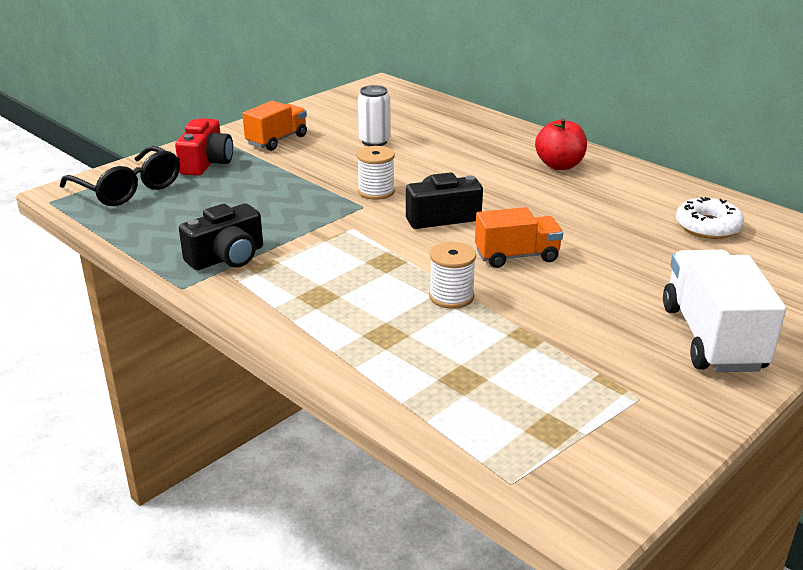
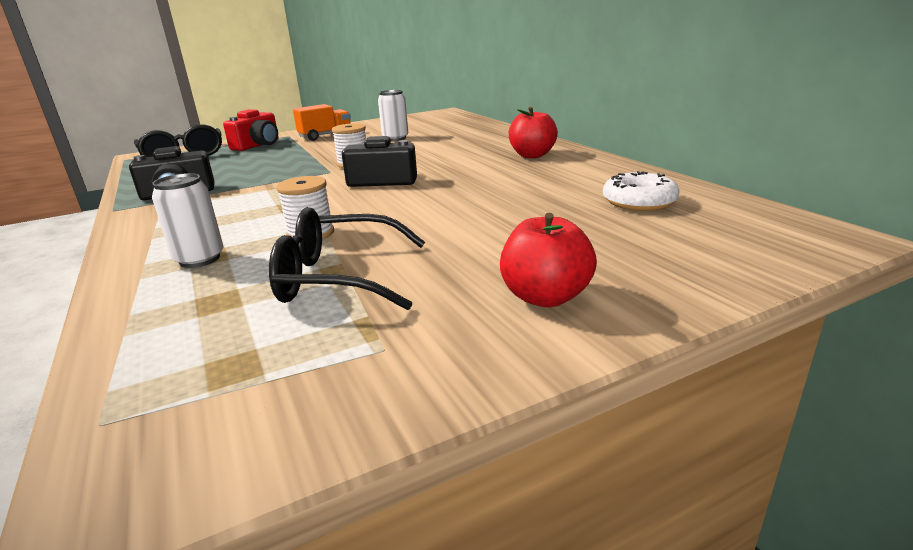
camera: 20 degrees right, 5 degrees down
(382, 339) = (200, 259): none -> white can
(516, 256) = (413, 210): orange truck -> none
(537, 341) = (340, 277): none -> black glasses
(712, 338) = (545, 297): white truck -> red apple

